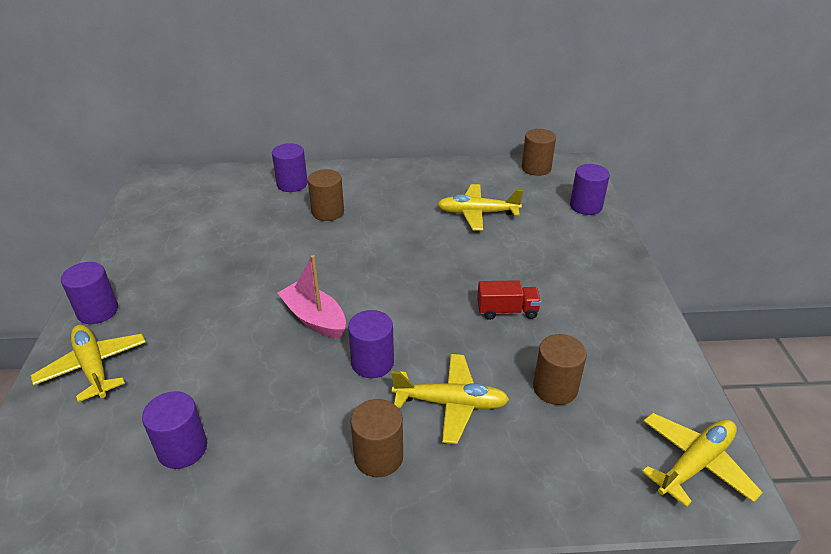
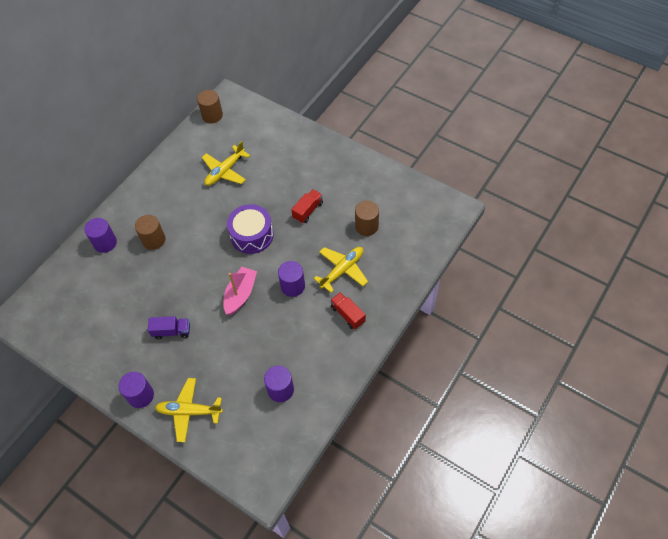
camera: 50 degrees left, 20 degrees up
(211, 288) = (172, 331): none -> purple truck
(314, 318) = (240, 294): pink boat -> pink boat turned 120 degrees clockwise
(378, 457) = (347, 314): brown cylinder -> red truck
(413, 281) = (252, 235): none -> purple drum
(586, 206) = (266, 120): purple cylinder -> none
(694, 463) = (437, 209): yellow plane -> none

